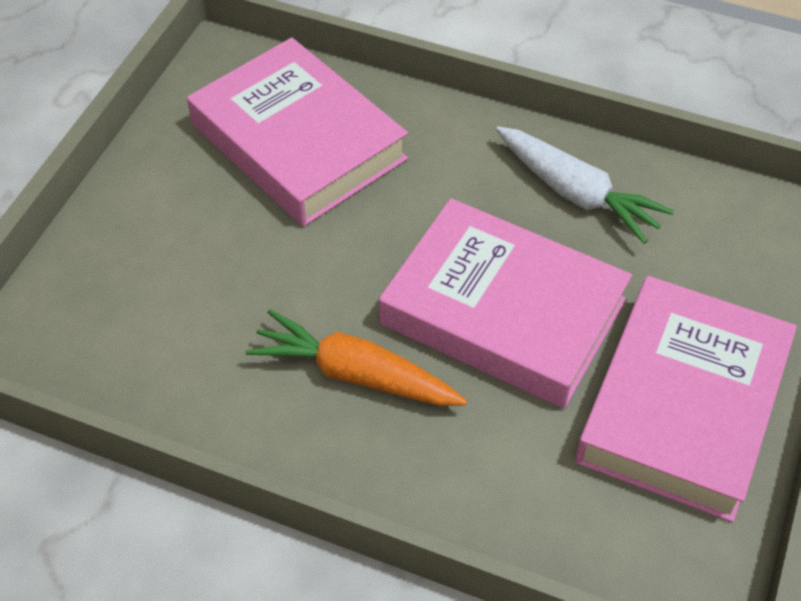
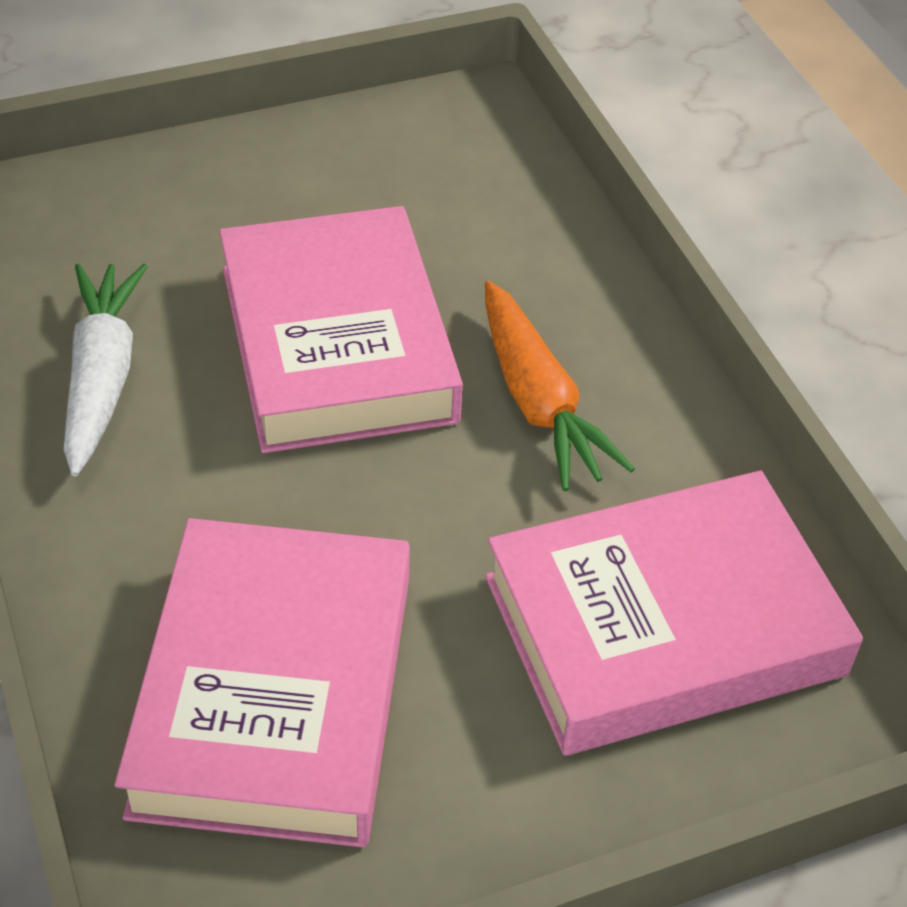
camera: 135 degrees left, 5 degrees down
(683, 404) = (310, 181): pink book -> pink book (663, 625)

